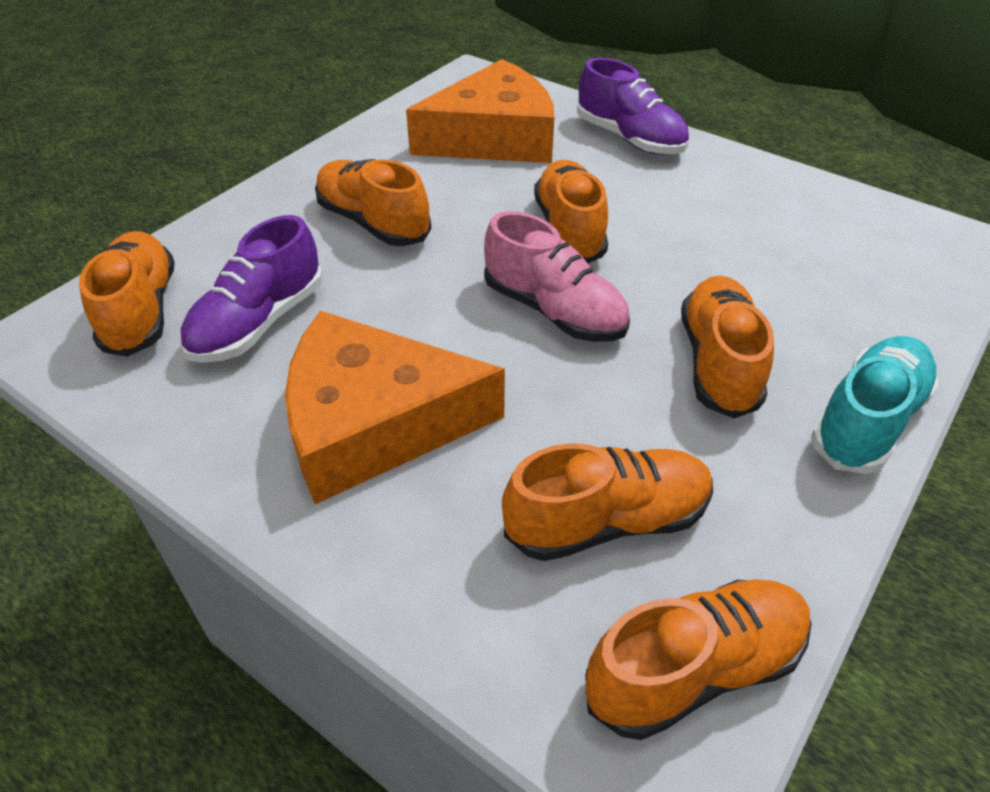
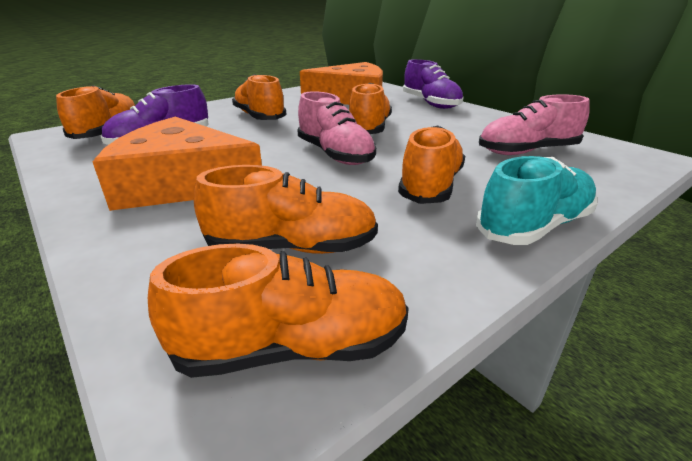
camera: 15 degrees right, 15 degrees down
(813, 256) = (527, 151): none -> pink shoe

